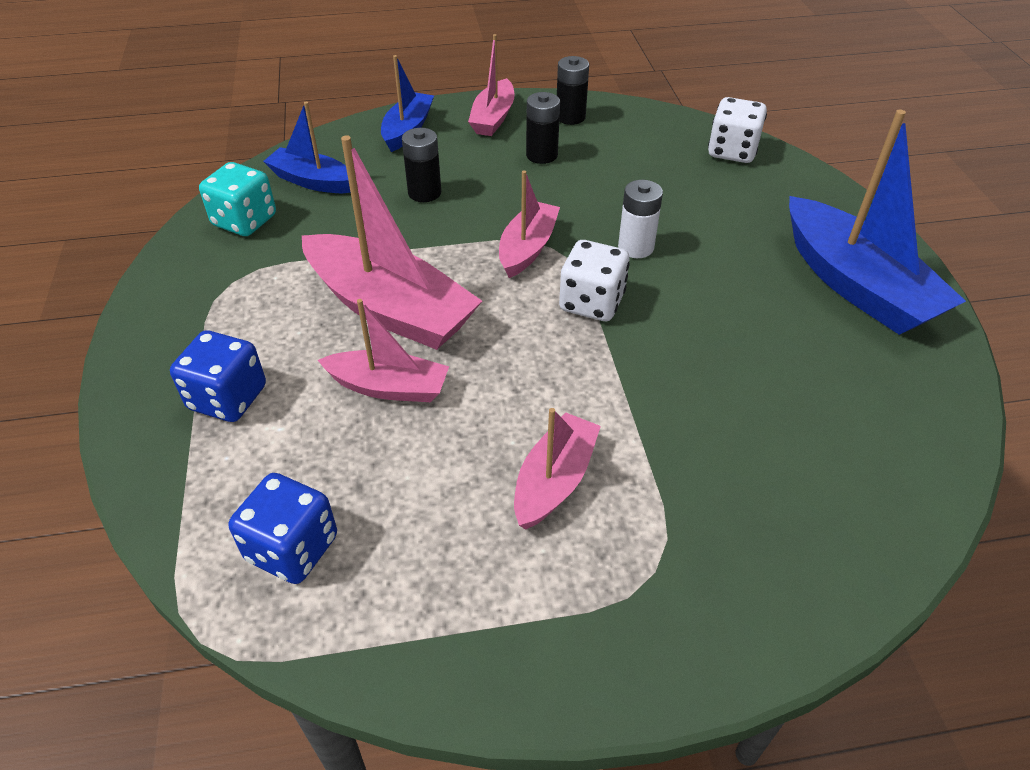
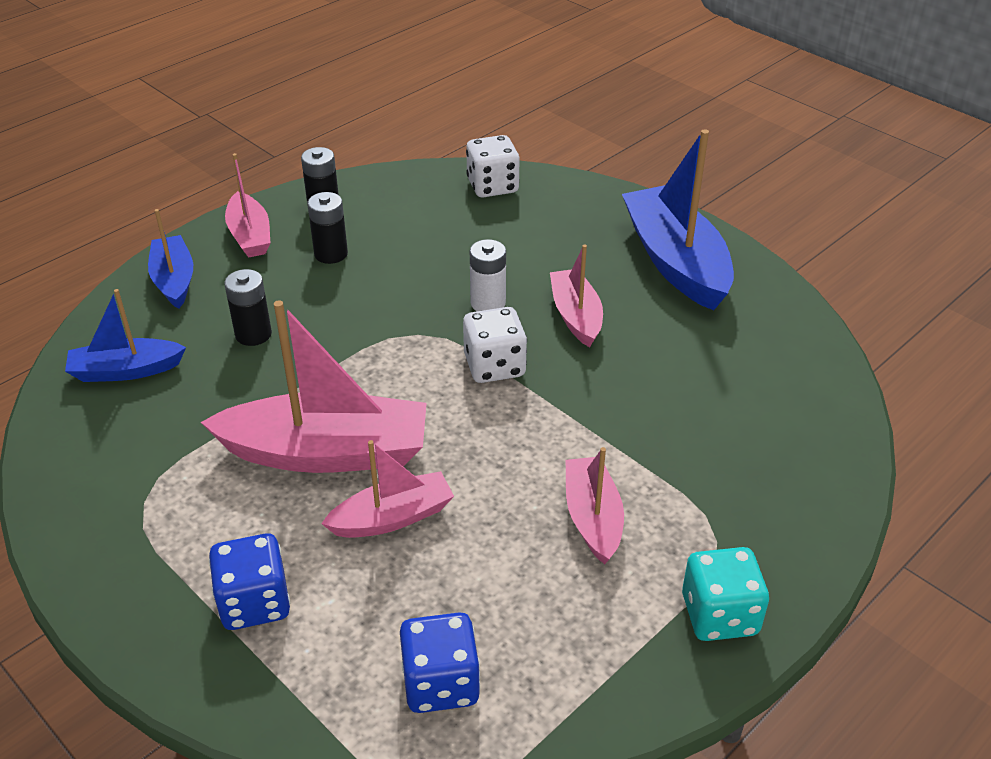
camera: 35 degrees left, 5 degrees down
(245, 221) = (93, 440): turquoise dice -> turquoise dice (719, 615)
(527, 248) = (398, 344): pink boat -> pink boat (576, 316)
(856, 285) = (675, 261): blue boat -> blue boat turned 135 degrees counterclockwise

